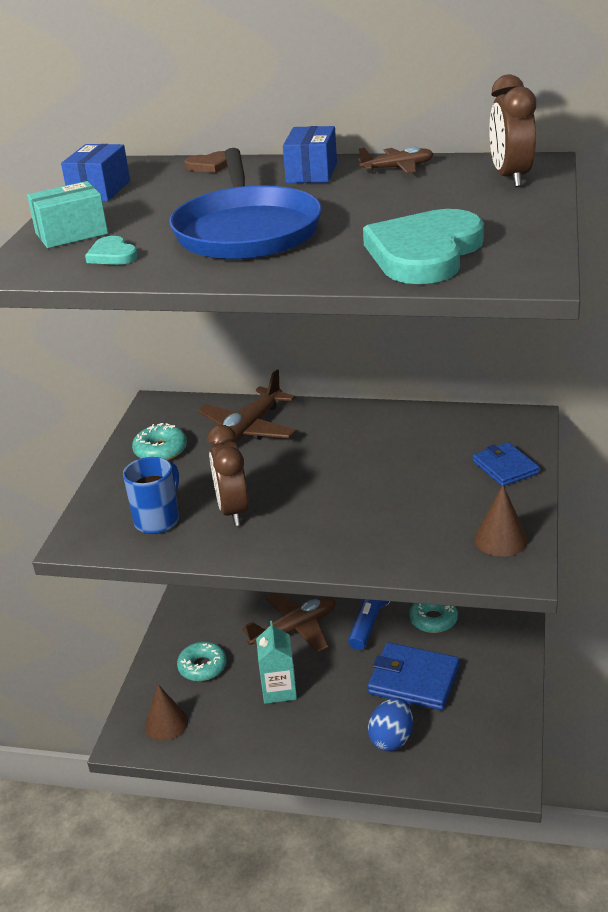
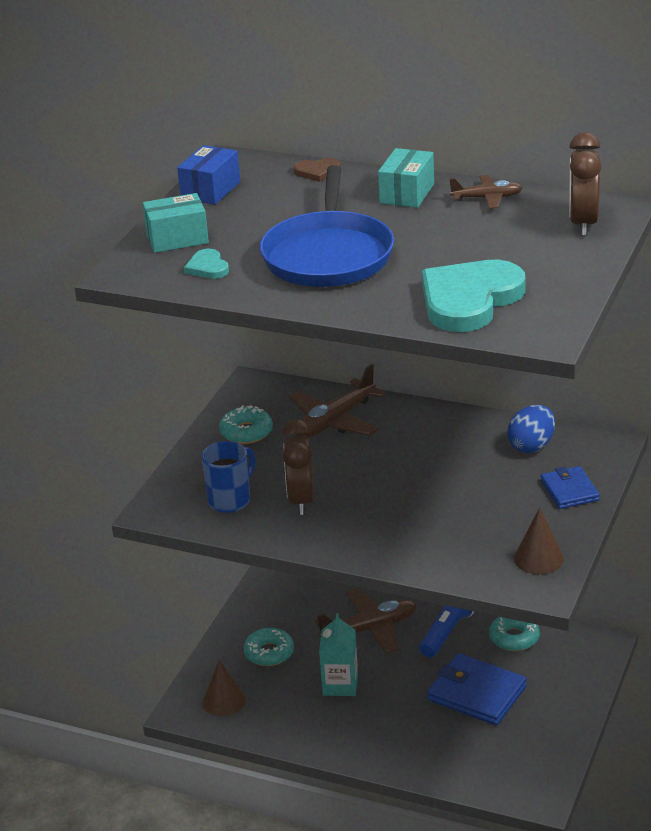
camera: 10 degrees right, 0 degrees up
(311, 173) = (407, 193): blue box -> turquoise box
(391, 739) = (439, 744): blue egg -> blue egg (531, 446)

